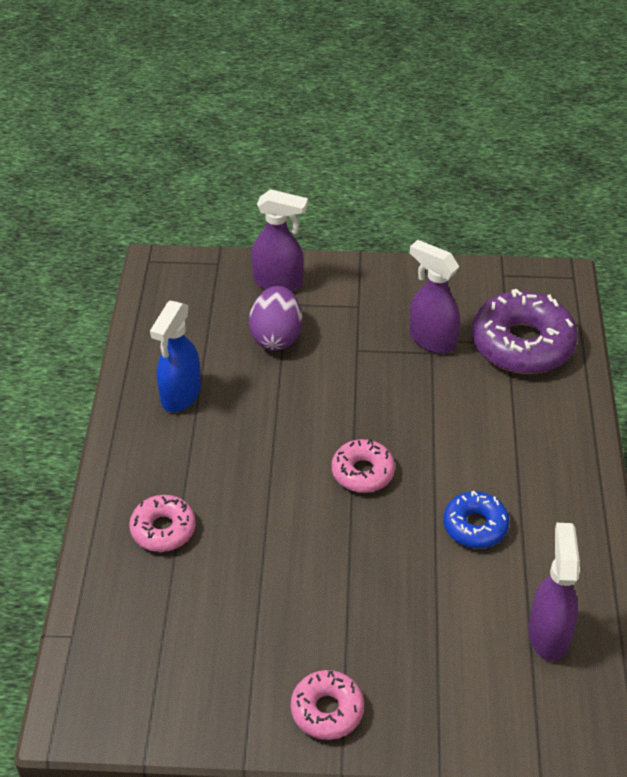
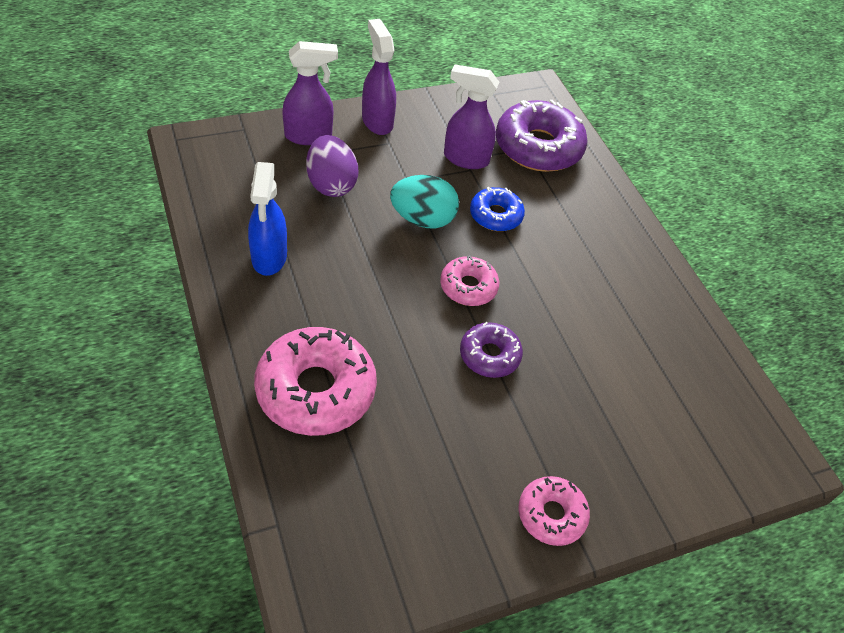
camera: 30 degrees left, 5 degrees up
(163, 529) = (316, 390): pink donut -> pink donut, size x1.80
(348, 544) = (489, 355): none -> purple donut
(351, 393) = (422, 219): none -> turquoise egg
(475, 526) = (583, 309): blue donut -> blue donut (495, 215)
(548, 633) = (688, 384): purple spray bottle -> purple spray bottle (377, 121)

